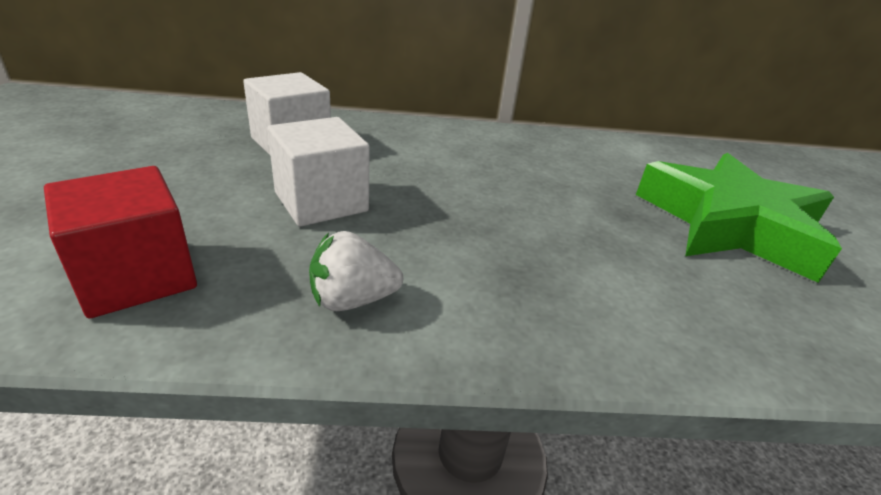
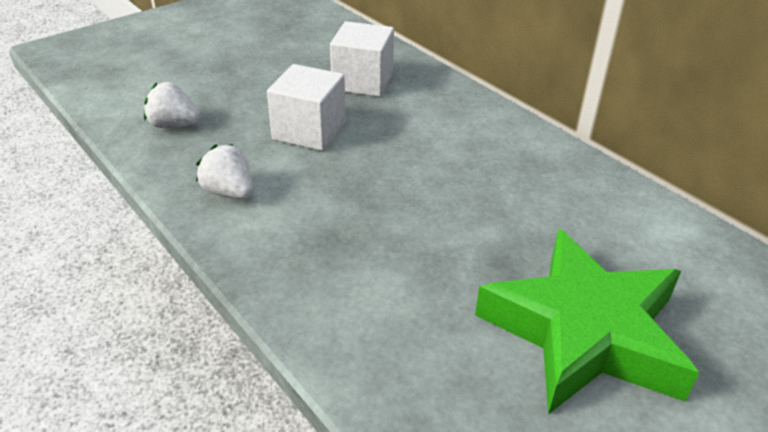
camera: 55 degrees right, 5 degrees up
(137, 276) = (174, 125): red cube -> white strawberry

